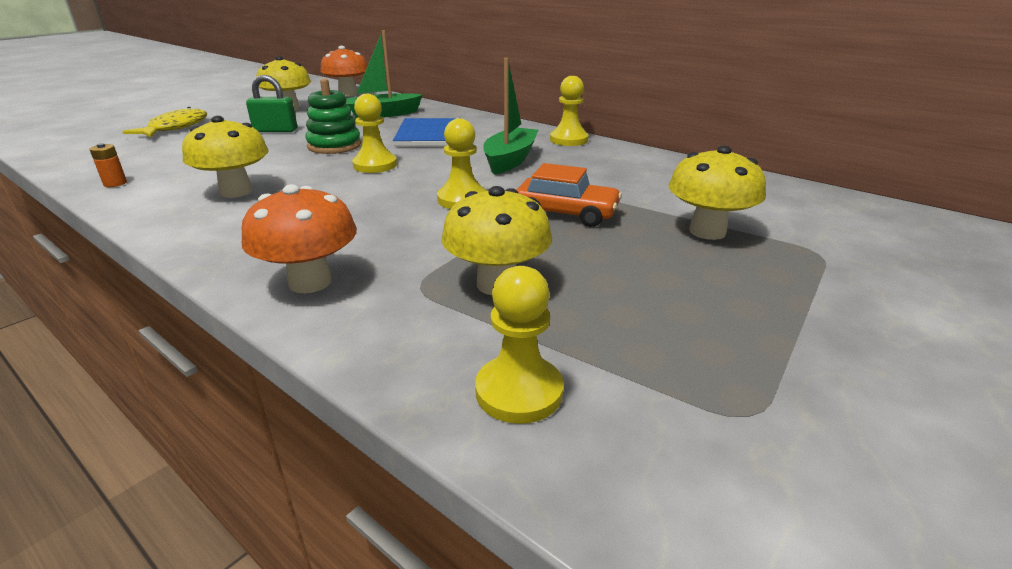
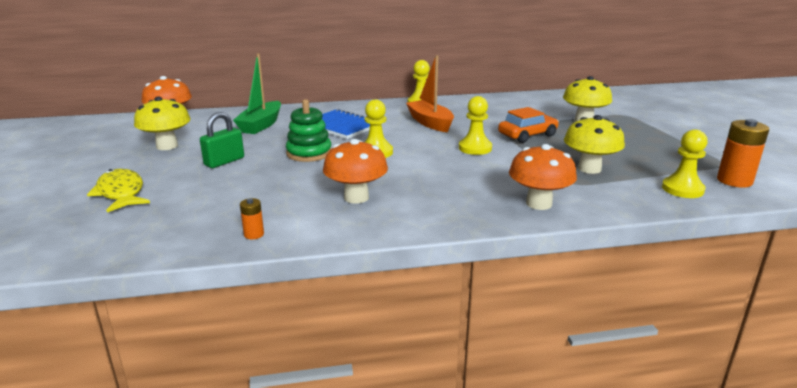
camera: 50 degrees left, 5 degrees down
(236, 191) = (356, 197): yellow mushroom -> orange mushroom
(510, 160) = (430, 123): green boat -> orange boat
(662, 452) = (734, 181): none -> orange battery

